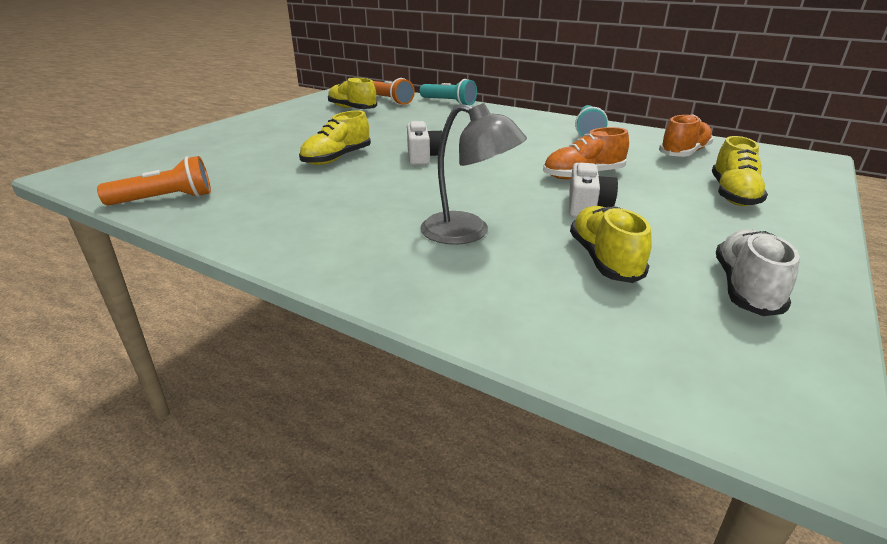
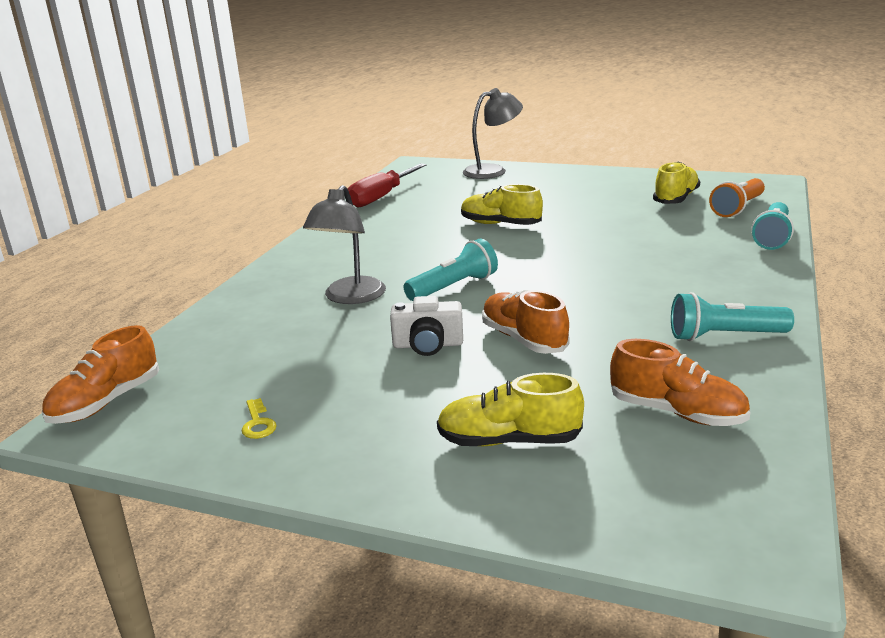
camera: 80 degrees right, 5 degrees down
(165, 199) = (382, 197): orange flashlight -> red screwdriver
(176, 146) = (492, 171): none -> grey lamp
(423, 156) = (531, 255): white camera -> none
(471, 188) = (453, 287): none -> turquoise flashlight
(604, 259) = (307, 356): yellow shoe -> none
(734, 407) = (106, 402): none -> orange shoe
(745, 288) = (258, 423): white shoe -> yellow key

